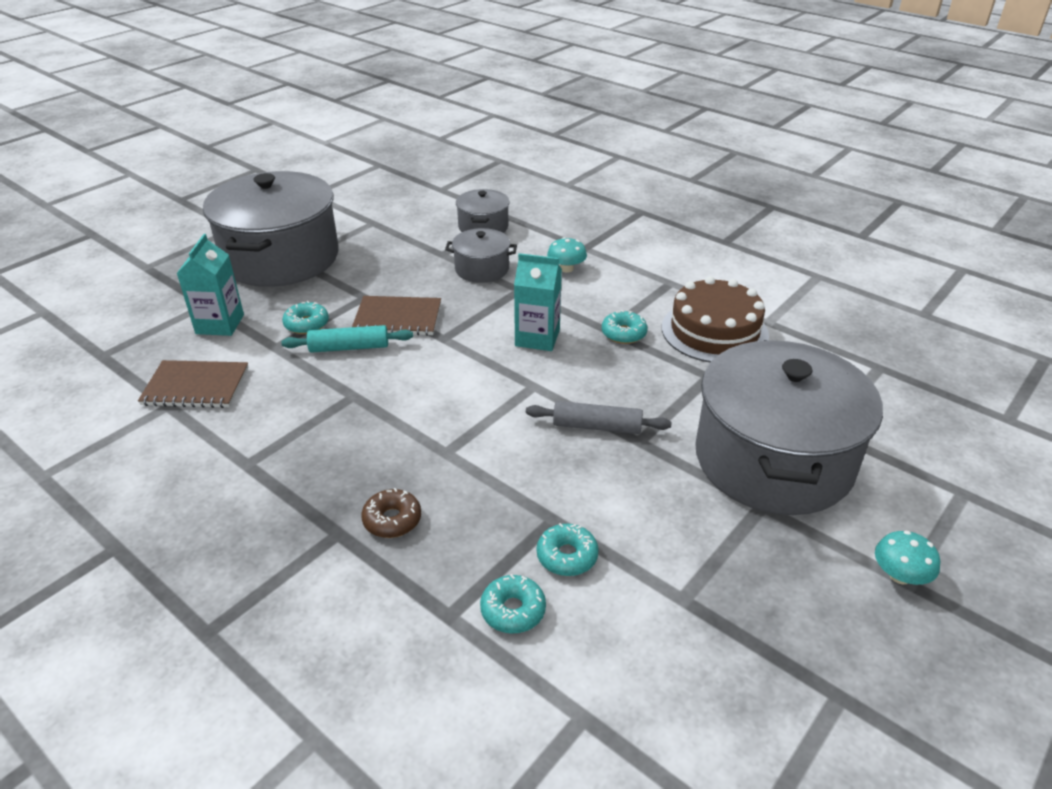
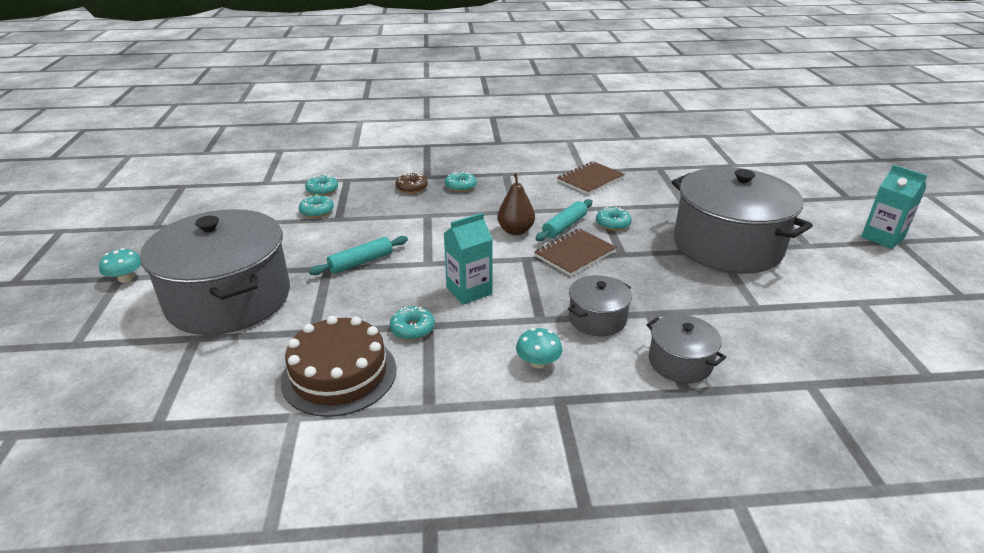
camera: 135 degrees right, 5 degrees down
(220, 324) = (651, 201): turquoise carton -> turquoise carton (882, 238)
(335, 477) = (460, 186): none -> turquoise donut
(398, 371) = (515, 231): none -> brown pear
(597, 426) = (361, 262): grey rolling pin -> turquoise rolling pin

